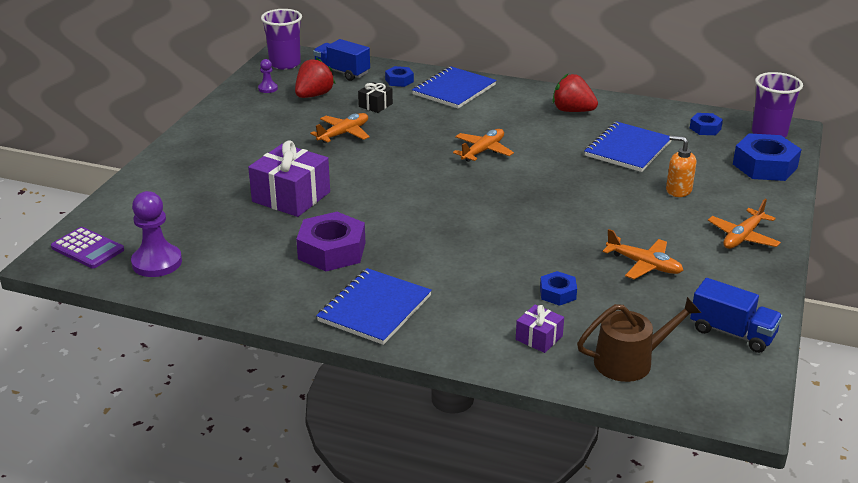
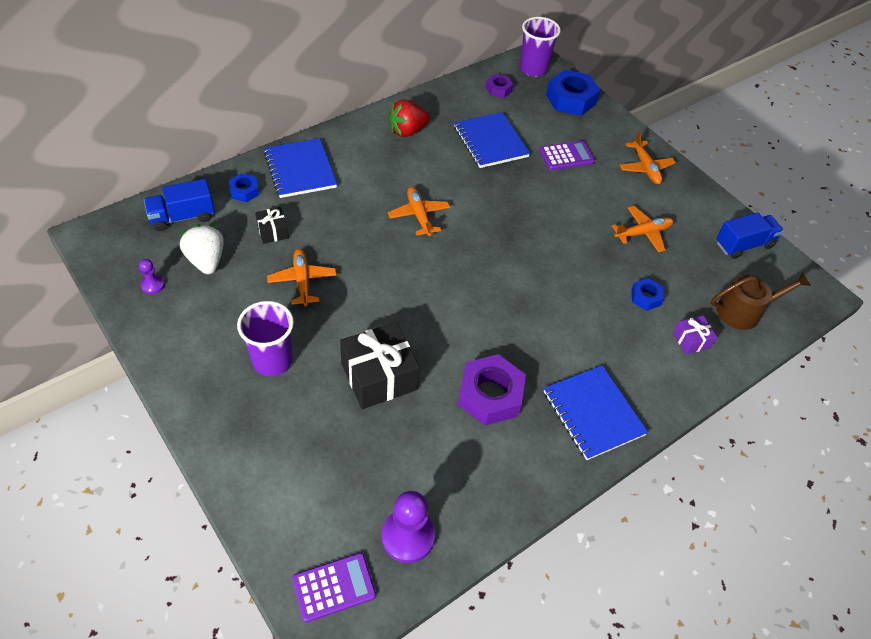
camera: 60 degrees left, 20 degrees up
(285, 64) = (115, 245): purple cup -> purple cup (272, 361)
(291, 197) = (379, 376): purple gift -> black gift
(314, 95) = (206, 260): red strawberry -> white strawberry
(630, 361) = (744, 311): brown watering can -> brown watering can turned 60 degrees clockwise
(678, 190) = (566, 156): orange soap dispenser -> purple calculator
(705, 128) = (498, 89): blue nut -> purple nut

